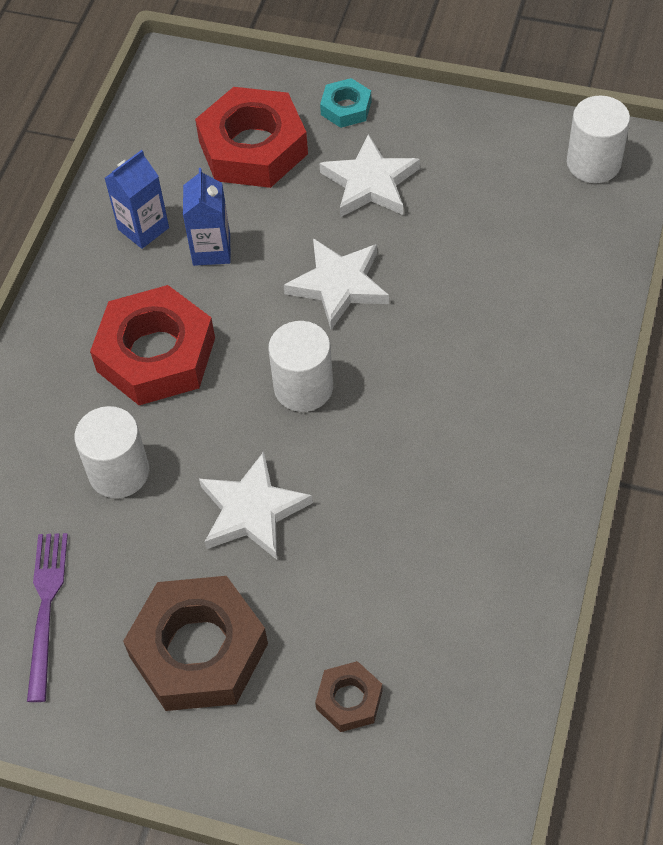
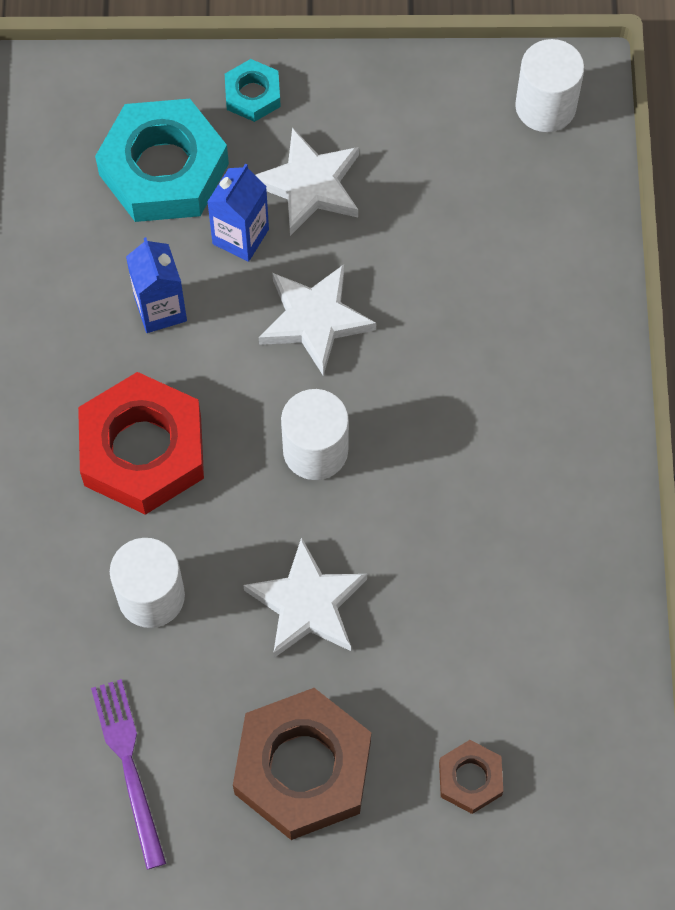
camera: 20 degrees left, 10 degrees up
(143, 228) = (74, 300): blue carton -> blue carton (240, 236)
(253, 147) = (163, 169): red nut -> turquoise nut

